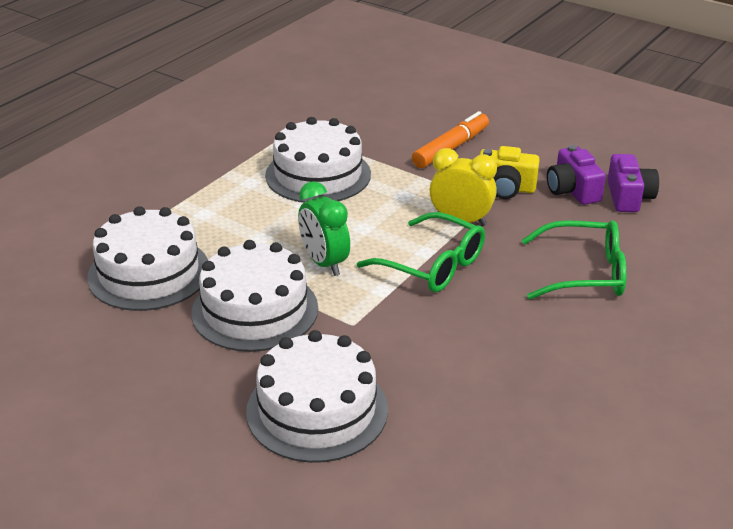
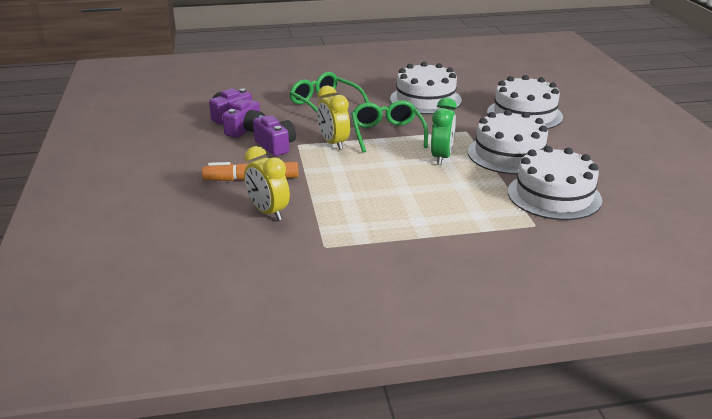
camera: 135 degrees left, 5 degrees down
(318, 175) = (365, 203): white cake -> white cake (425, 99)
(380, 131) = (268, 212): none -> yellow clock
(505, 188) = (275, 146): yellow camera -> purple camera

